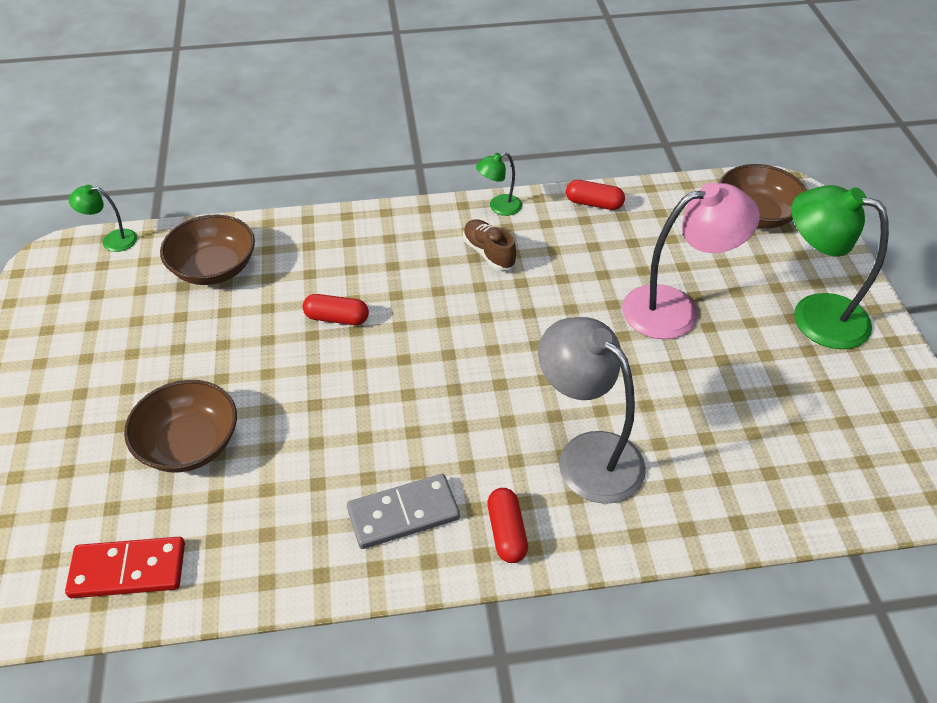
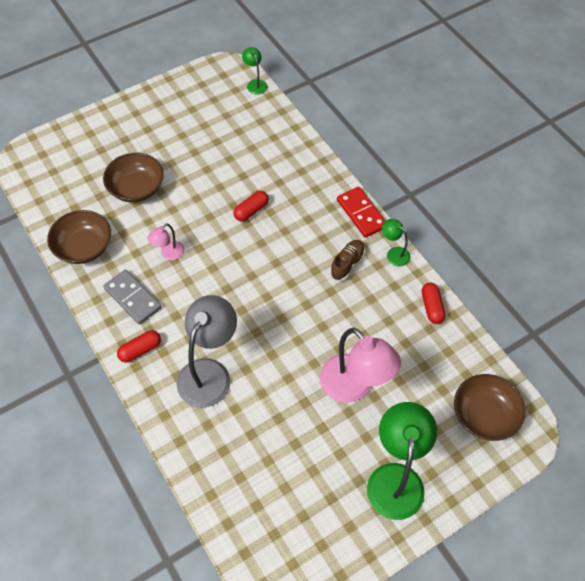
camera: 65 degrees right, 10 degrees up
(128, 570) = (58, 202): red domino -> red domino (361, 213)
(214, 268) = (259, 137): brown bowl -> brown bowl (83, 247)
(337, 318) = (251, 210): red capsule -> red capsule turned 60 degrees clockwise
(349, 440) = (169, 254): none -> pink lamp

